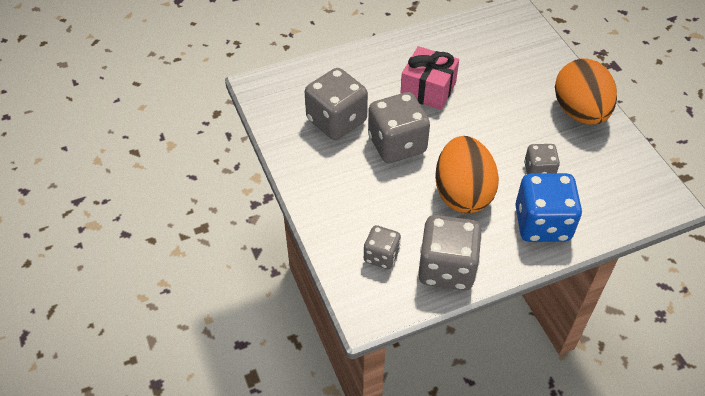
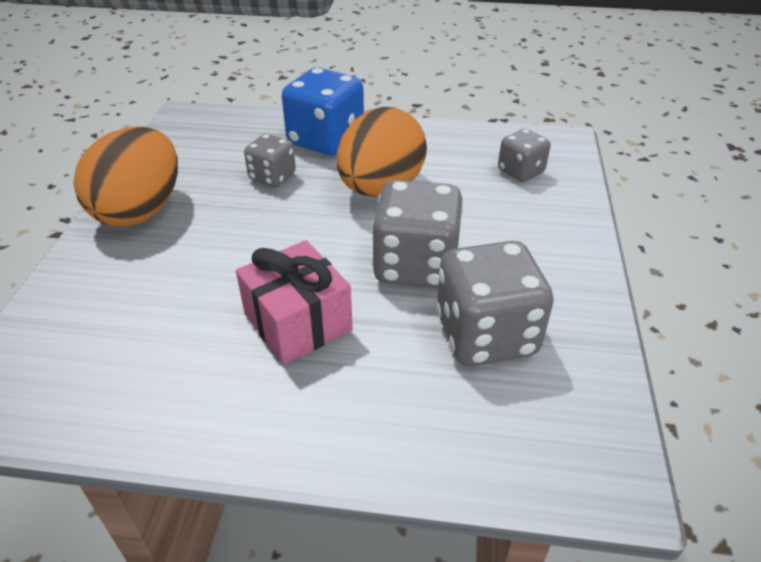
camera: 150 degrees left, 10 degrees down
(446, 268) = (457, 143): grey dice -> none

